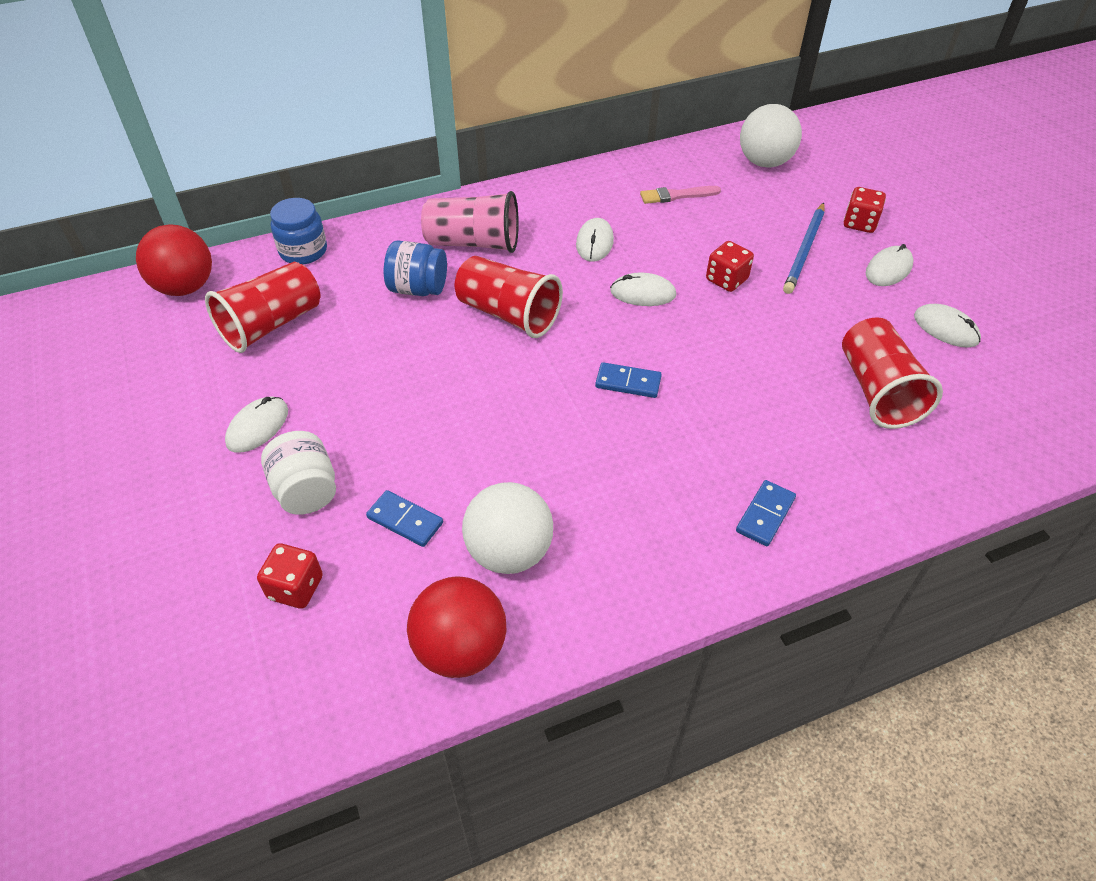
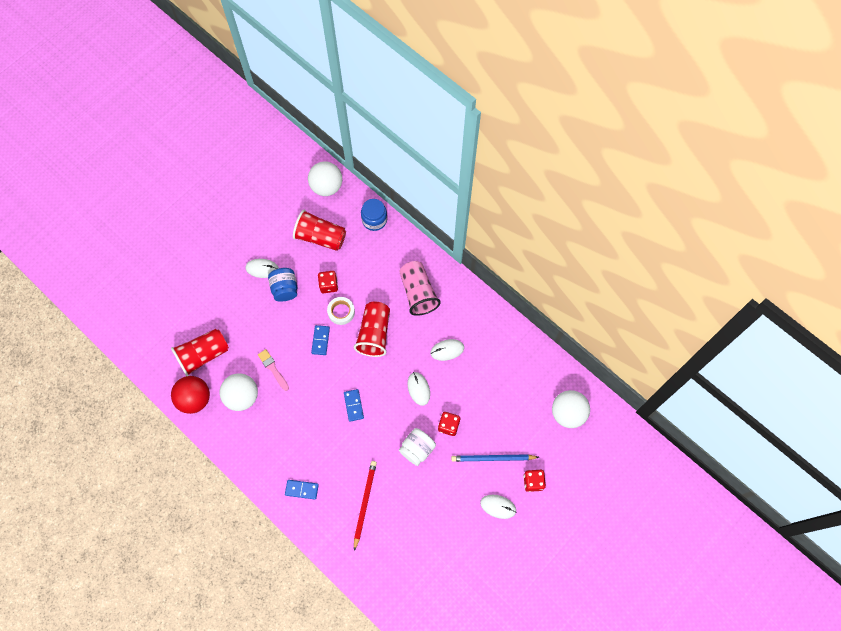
camera: 65 degrees right, 20 degrees up
(185, 287) = (326, 187): red ball -> white ball
(295, 588) = (196, 329): red dice -> red dice (328, 285)
(306, 491) = (239, 306): white jar -> white jar (417, 449)
(405, 520) = (241, 350): blue domino -> blue domino (320, 340)
(418, 289) = (373, 285): blue jar -> blue jar (285, 289)
(436, 343) = (341, 312): none -> white tape
(676, 195) = (509, 376): pink brush -> pink brush (273, 369)
(828, 427) = (364, 503): none -> red pencil
(877, 391) = (399, 520): red cup -> red cup (203, 355)
(945, 328) = (461, 545): white mouse -> none

